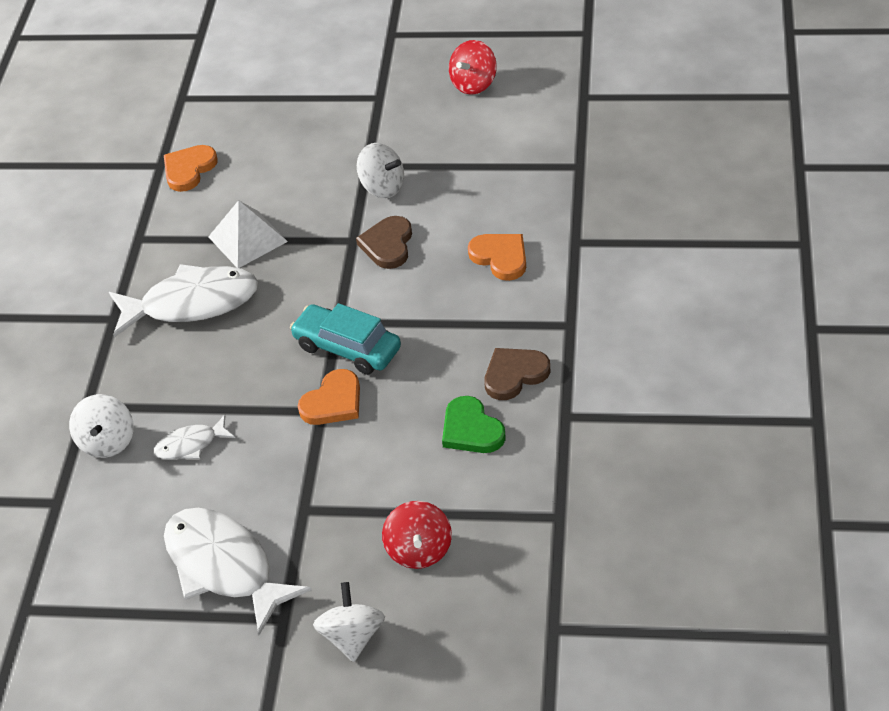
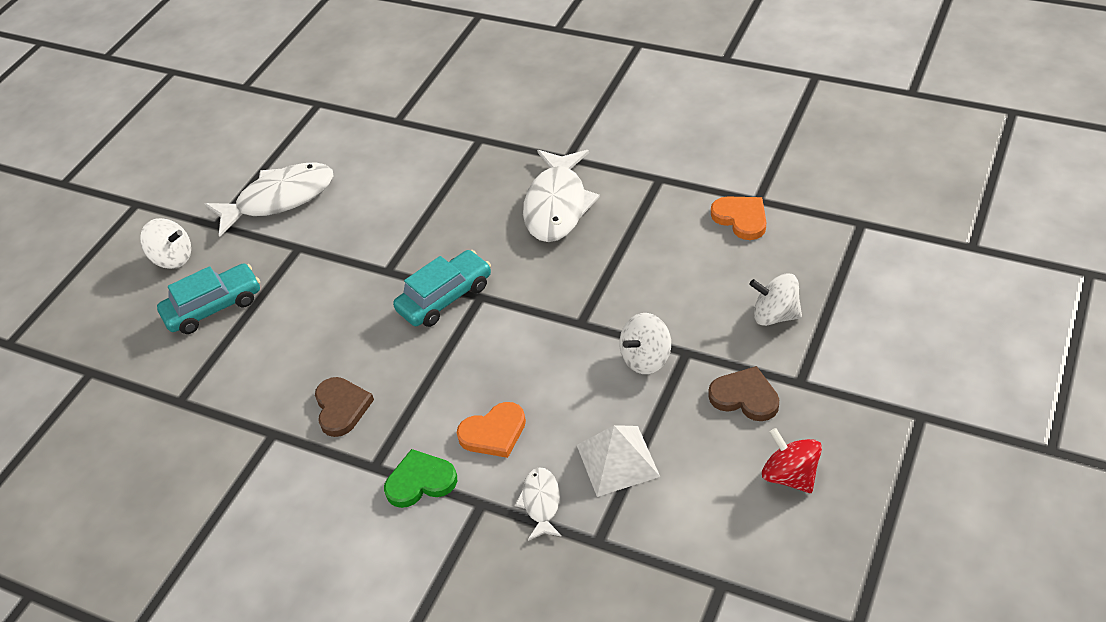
camera: 110 degrees right, 0 degrees up
(107, 441) = (436, 148): white spinning top -> white spinning top (775, 315)
(191, 445) = (403, 191): white fish -> white fish (541, 503)
(248, 239) = (621, 249): white pyramid -> white pyramid (617, 460)
(333, 402) = (391, 279): orange heart -> none
(388, 245) = (559, 348): brown heart -> brown heart (745, 397)
(419, 550) = (213, 307): red spinning top -> turquoise car
(471, 429) = (303, 363): green heart -> green heart (420, 481)

